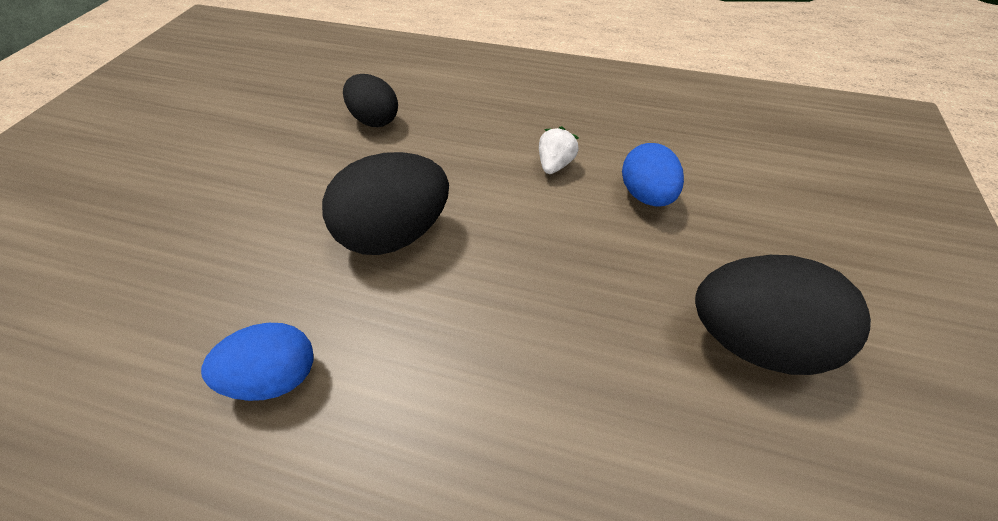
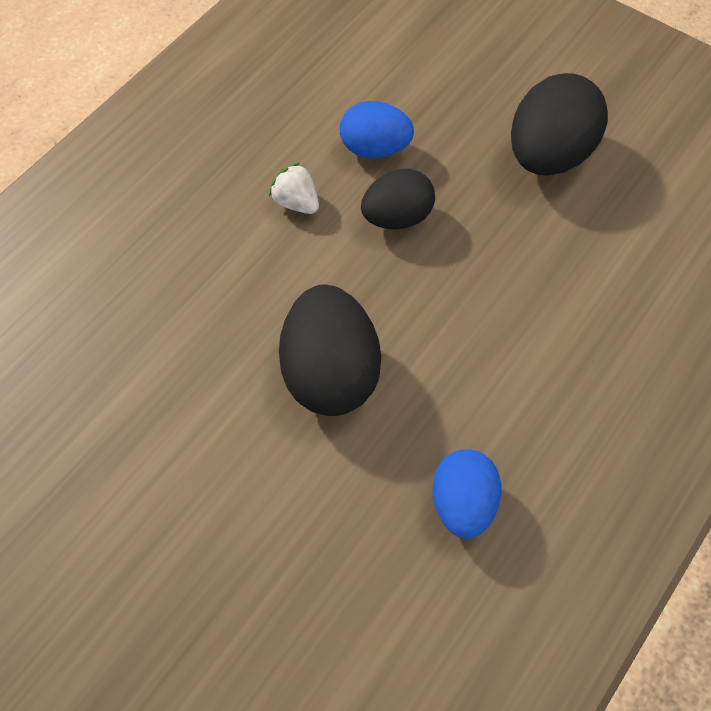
camera: 70 degrees left, 10 degrees up
(375, 120) = (119, 355): black egg -> black egg (397, 217)

